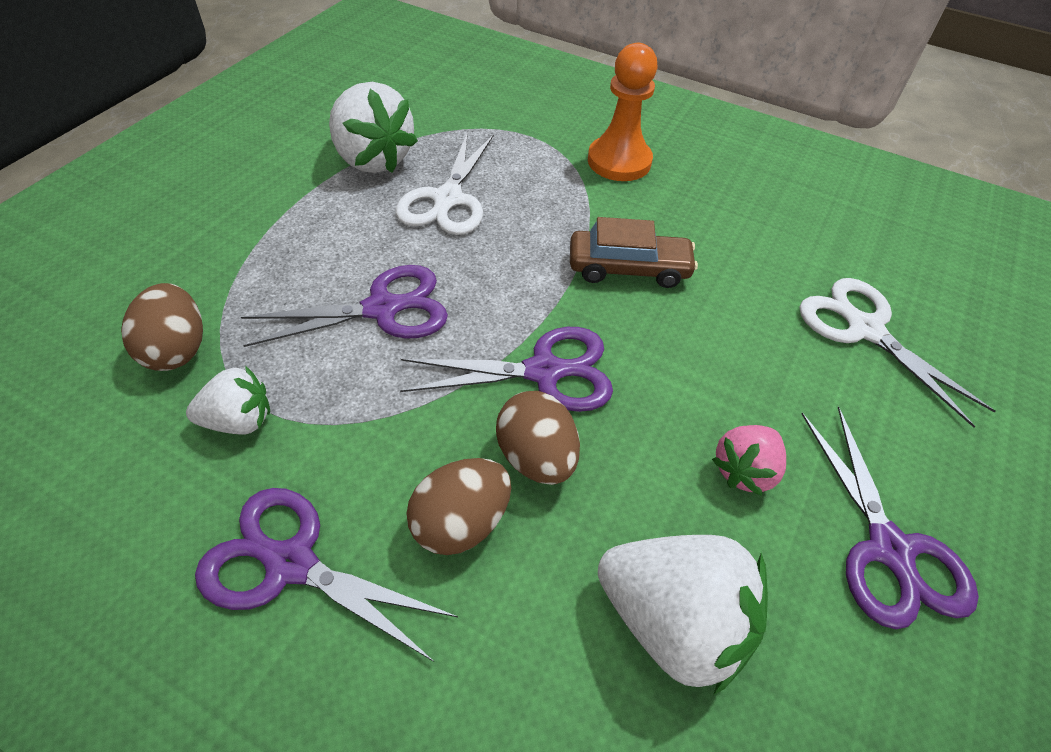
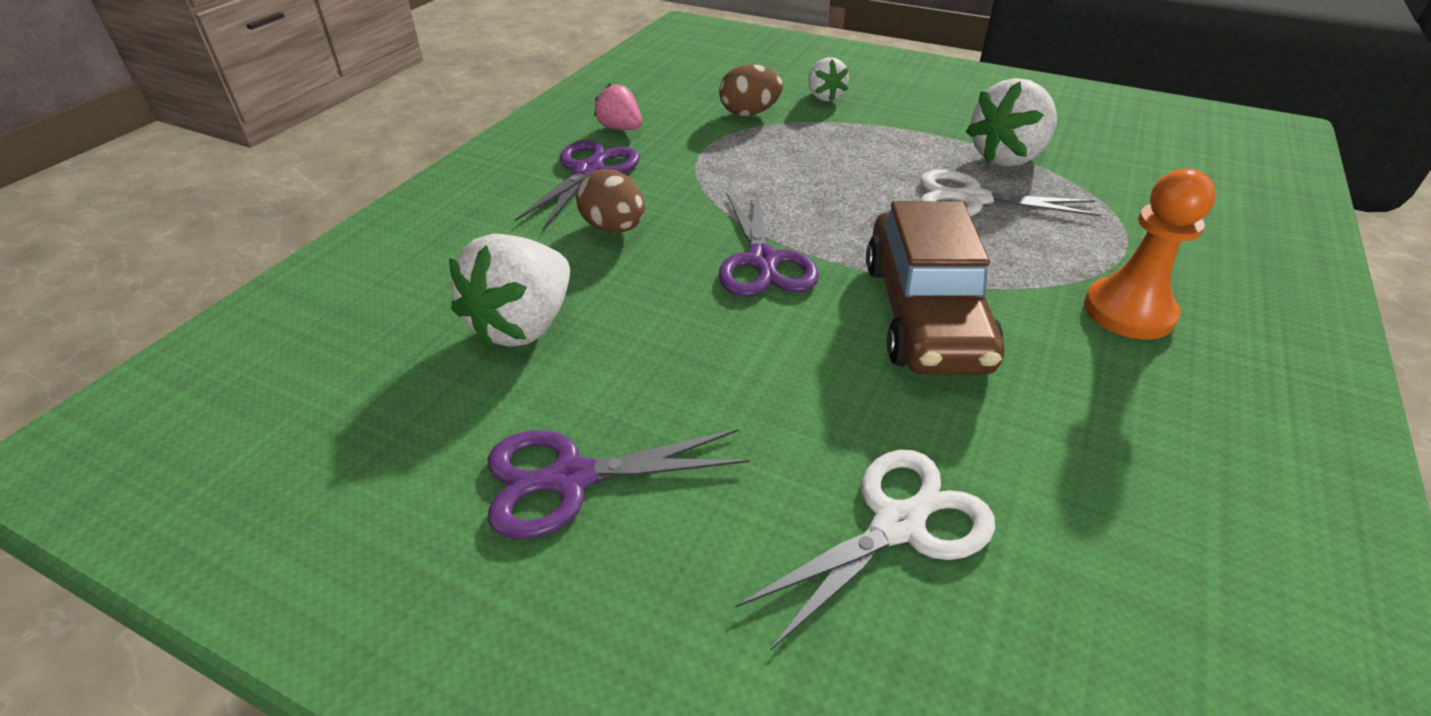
camera: 90 degrees right, 10 degrees down
(239, 420) = (693, 141): white strawberry -> white strawberry (824, 97)
(382, 309) = (812, 180): purple scissors -> none
(536, 457) = (671, 259): brown egg -> none
(628, 268) = (925, 314): brown car -> brown car, size x1.64
(744, 470) = (663, 380): pink strawberry -> pink strawberry (620, 128)

